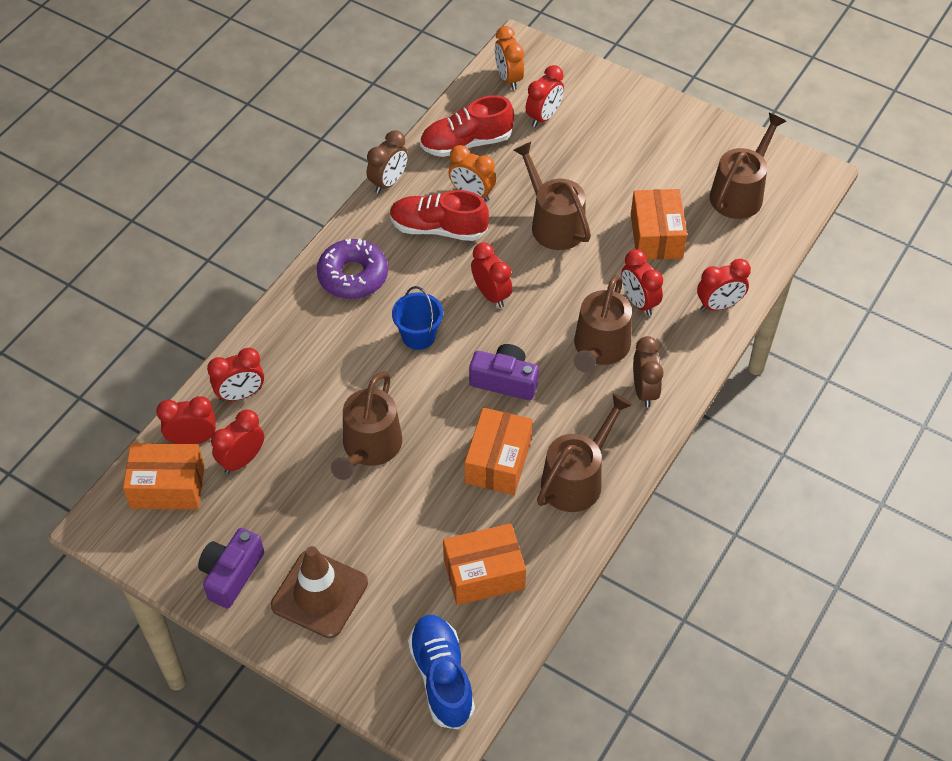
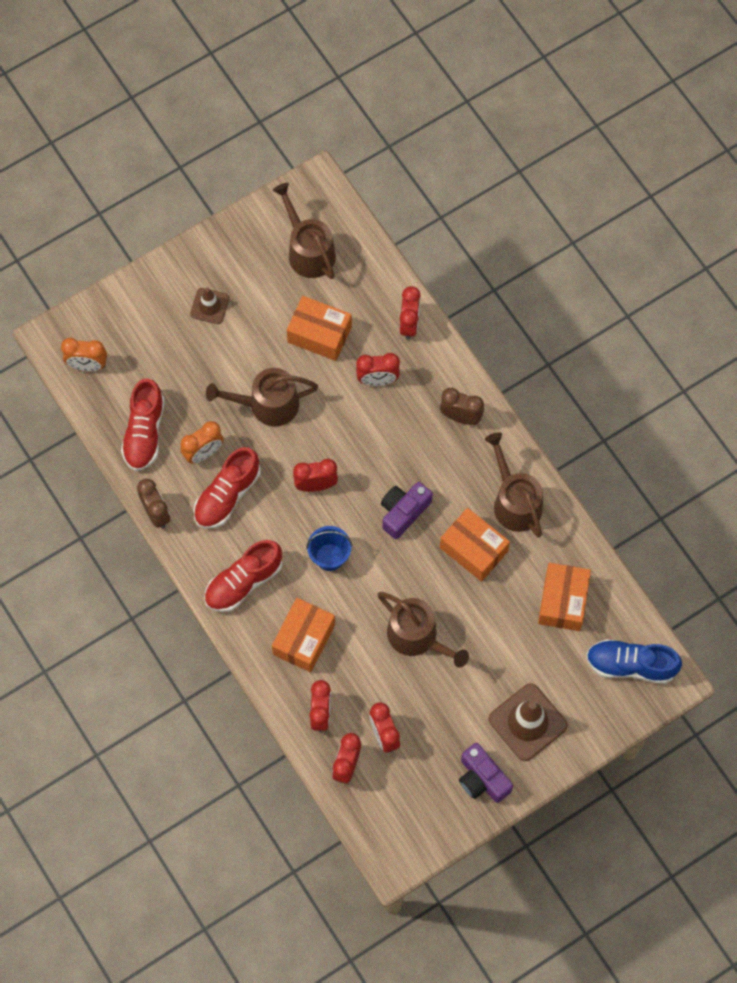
camera: 65 degrees left, 15 degrees up
(168, 486) = (382, 799): orange box -> orange box (304, 639)
(353, 276) = (243, 582): purple donut -> red shoe
(544, 117) = (147, 358): red clock -> none
(600, 348) = (406, 429): brown watering can -> none
(628, 141) = (209, 306): none -> brown traffic cone

